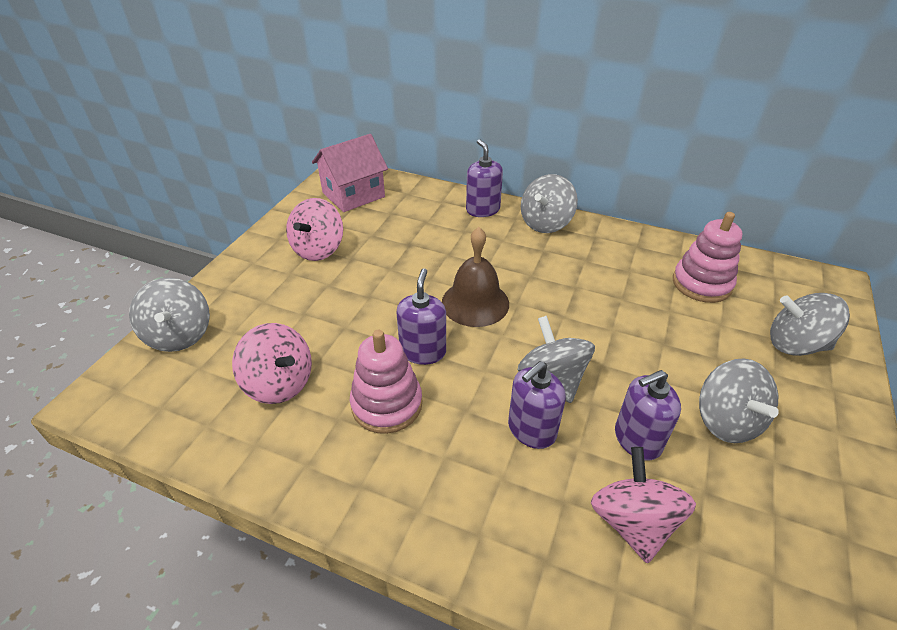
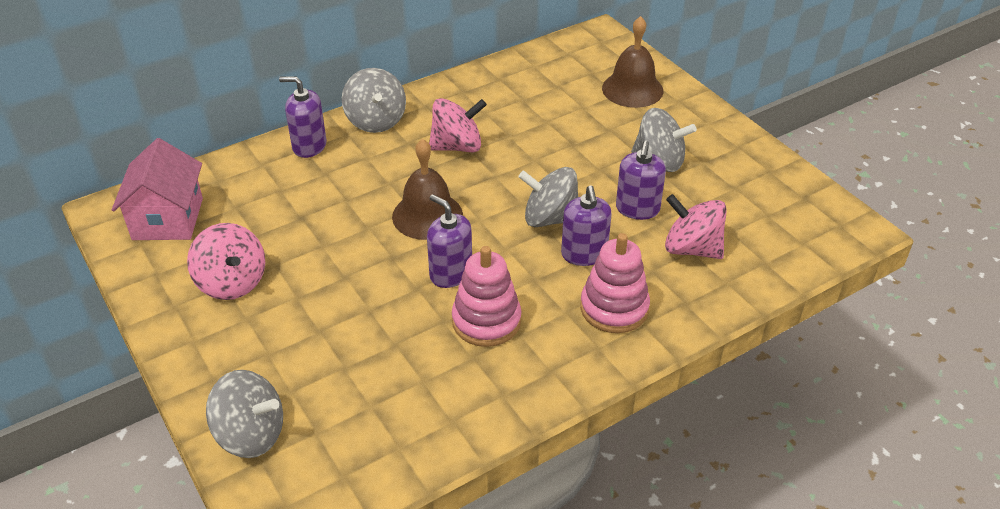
camera: 55 degrees left, 0 degrees up
(279, 383) = (396, 380): pink spinning top -> pink spinning top (457, 146)
(701, 284) = (538, 89): pink stacking toy -> pink stacking toy (614, 308)
(795, 344) = (632, 89): grey spinning top -> brown bell

